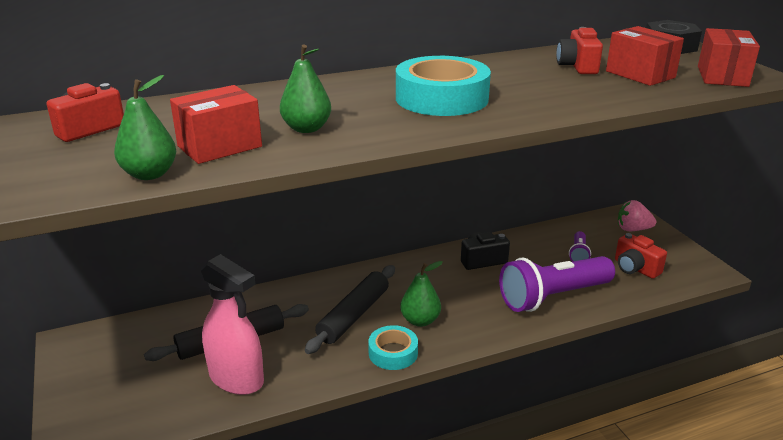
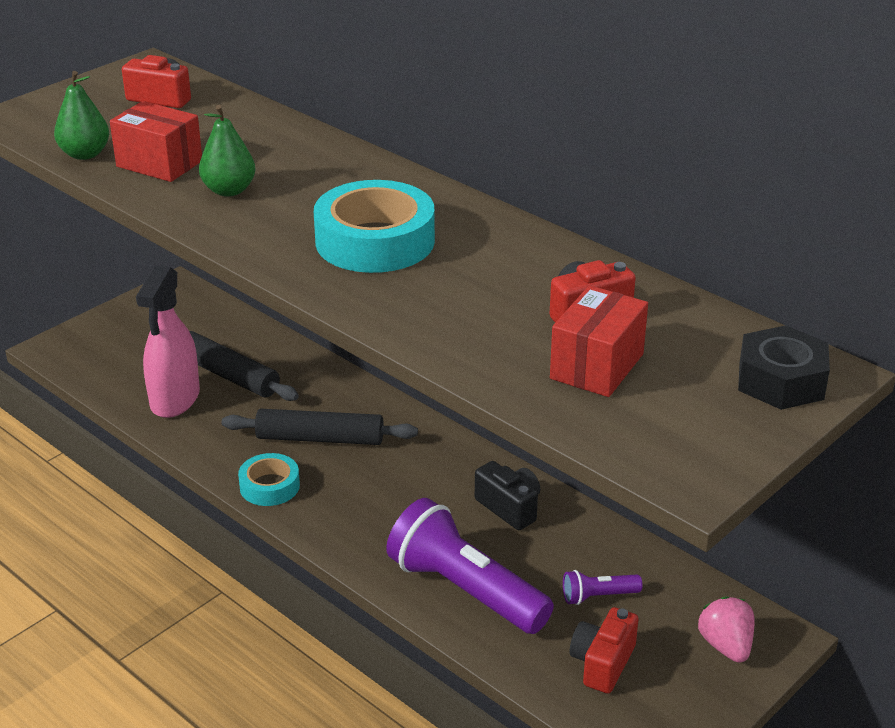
camera: 65 degrees right, 5 degrees up
(420, 320) = (341, 490): green pear -> none
(722, 76) = (656, 440): red box -> none

